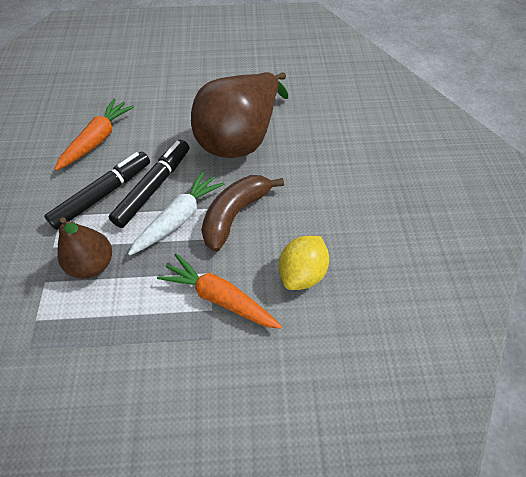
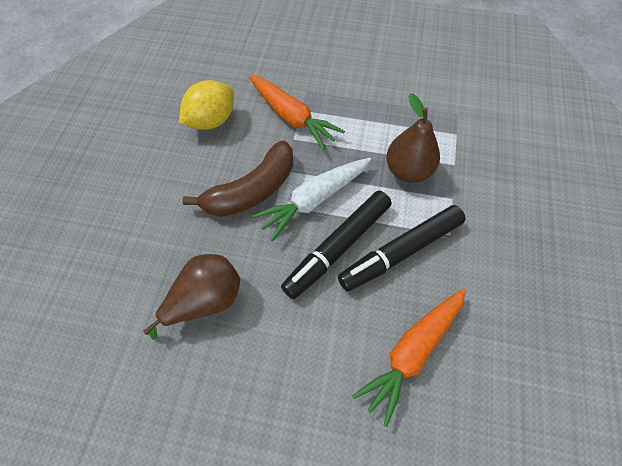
camera: 165 degrees left, 5 degrees up
(240, 138) = (205, 301): brown pear -> brown pear, size x0.55

